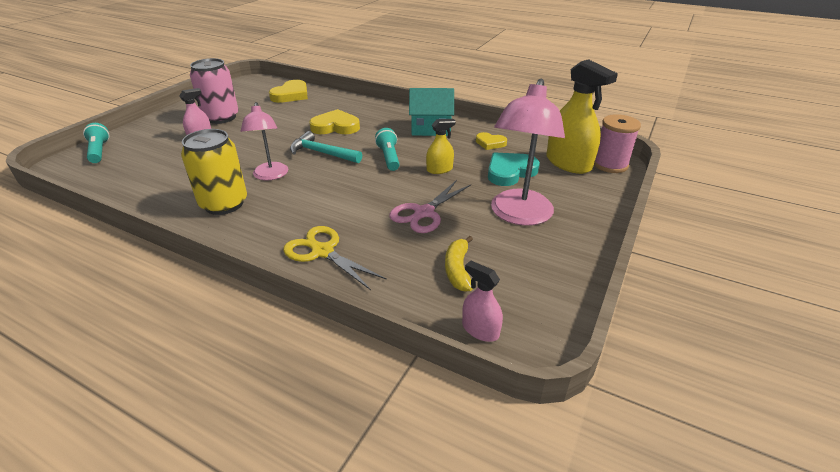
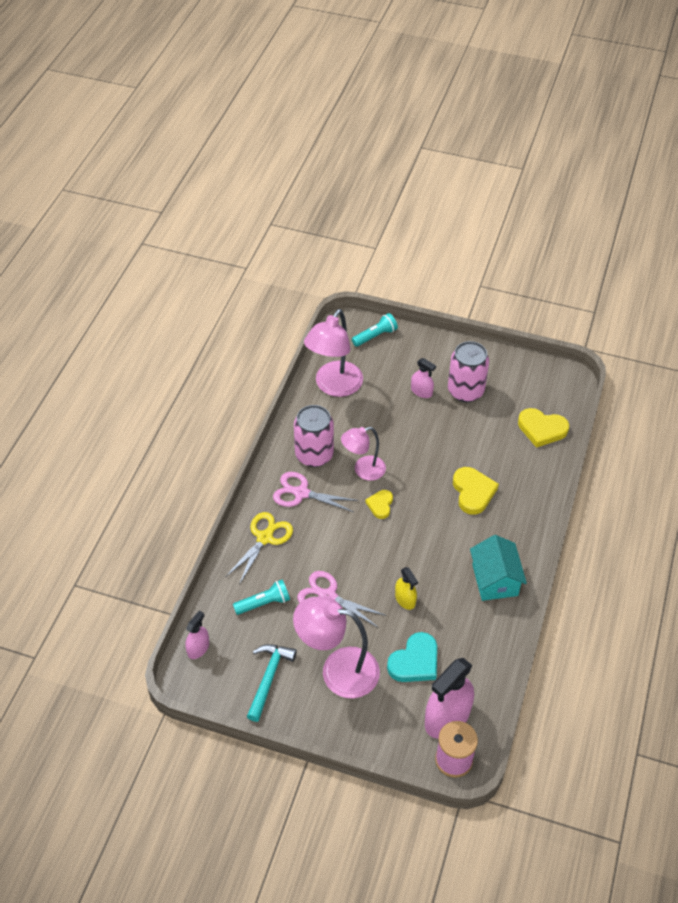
camera: 80 degrees right, 15 degrees up
(139, 182) = (334, 386): none -> pink lamp
(224, 204) = (314, 455): yellow can -> pink can
(272, 218) = (301, 493): none -> pink scissors
(322, 153) = (413, 496): turquoise hammer -> turquoise hammer (269, 678)
(389, 157) = (418, 553): turquoise flashlight -> turquoise flashlight (264, 603)
(458, 269) = (257, 629): yellow banana -> none
(490, 143) = (474, 641): yellow heart -> yellow heart (380, 505)
(510, 172) = (415, 661): turquoise heart -> turquoise heart turned 90 degrees clockwise
(568, 163) = (447, 717): yellow spray bottle -> pink spray bottle

